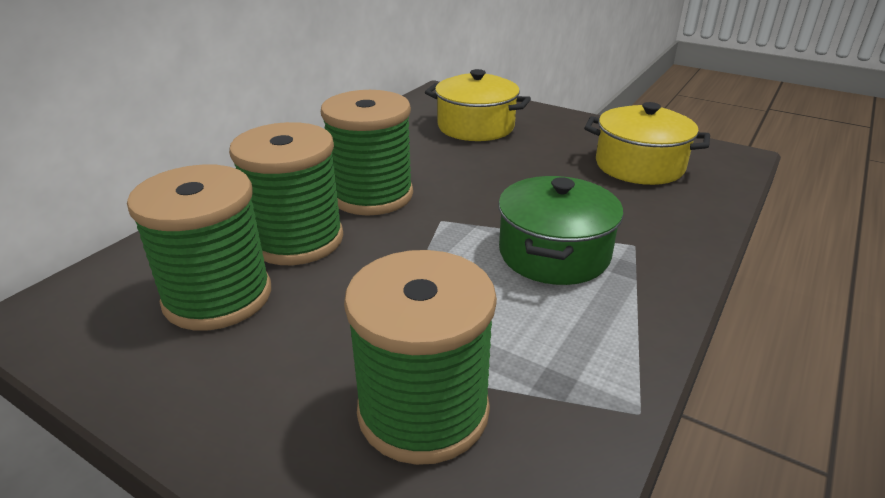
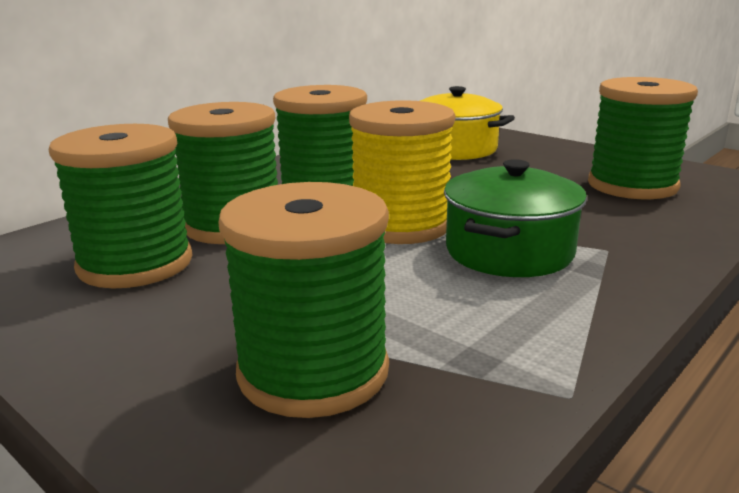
camera: 10 degrees right, 10 degrees down
(452, 228) = (401, 225): none -> yellow spool
(639, 166) = (632, 185): yellow pot -> green spool

